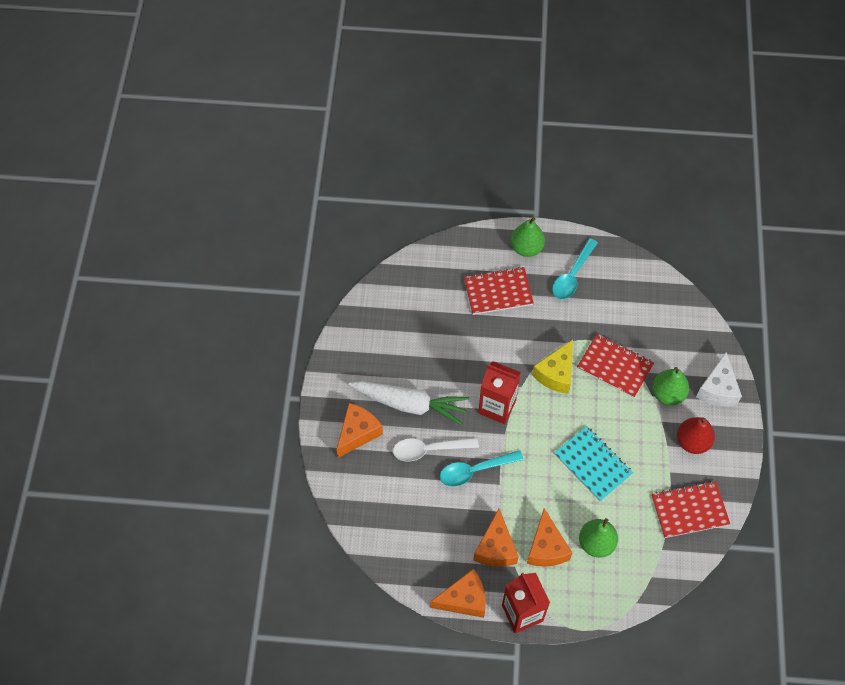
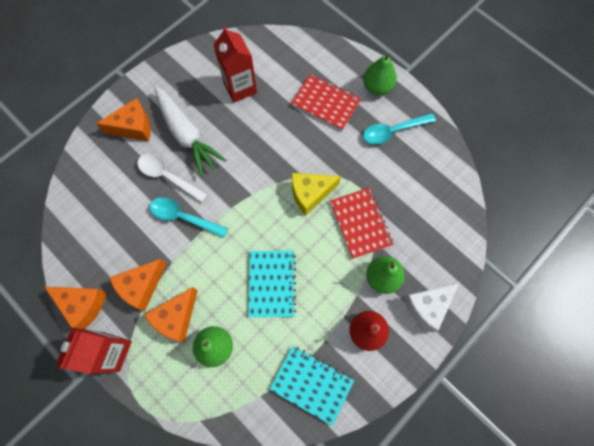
camera: 40 degrees right, 10 degrees up
(497, 407) = (244, 184): red carton -> red carton (240, 87)
(689, 510) = (311, 384): red notebook -> turquoise notebook

